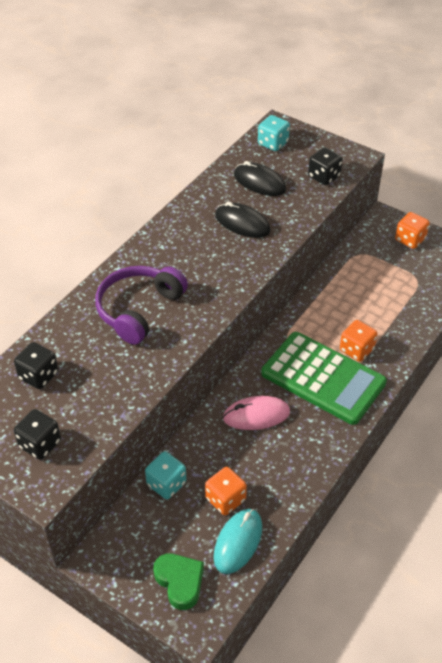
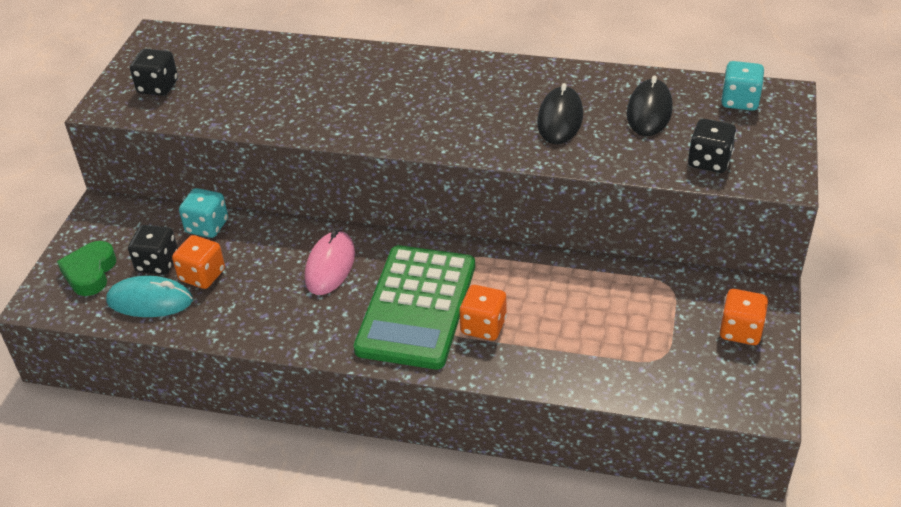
camera: 70 degrees right, 5 degrees down
(38, 376) = (242, 58): black dice -> black dice (157, 263)
(138, 309) = (366, 88): purple headphones -> none
(180, 582) = (90, 273): green heart -> green heart turned 150 degrees clockwise
(256, 415) = (330, 266): pink mouse -> pink mouse turned 45 degrees clockwise

